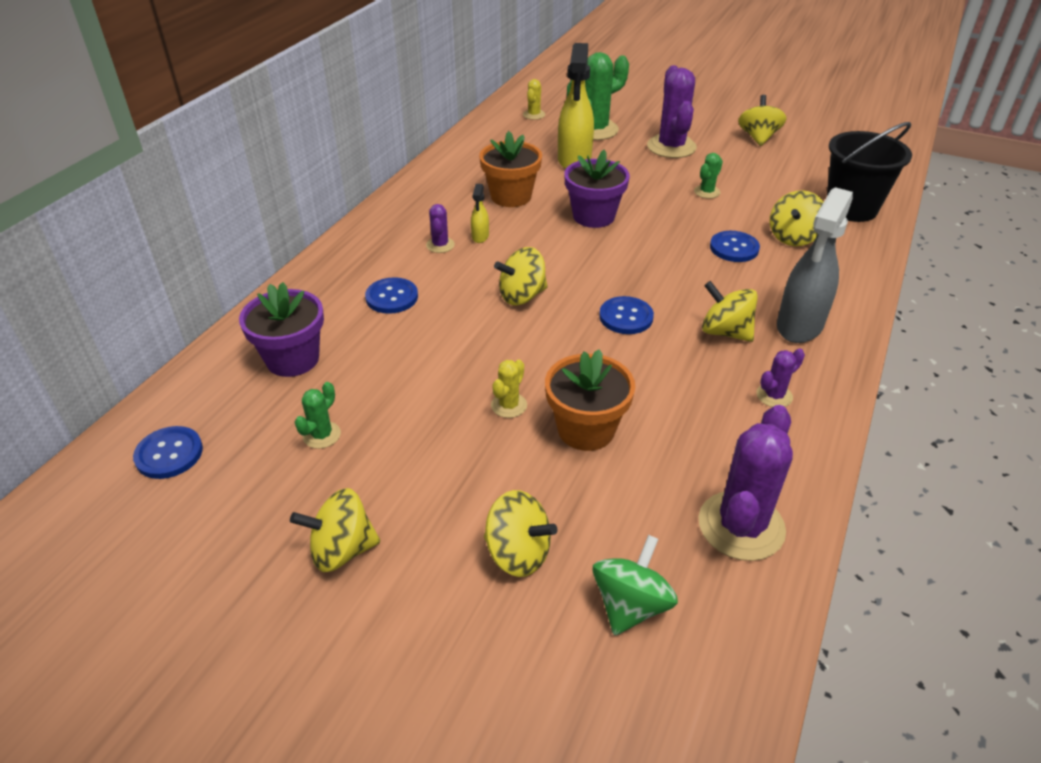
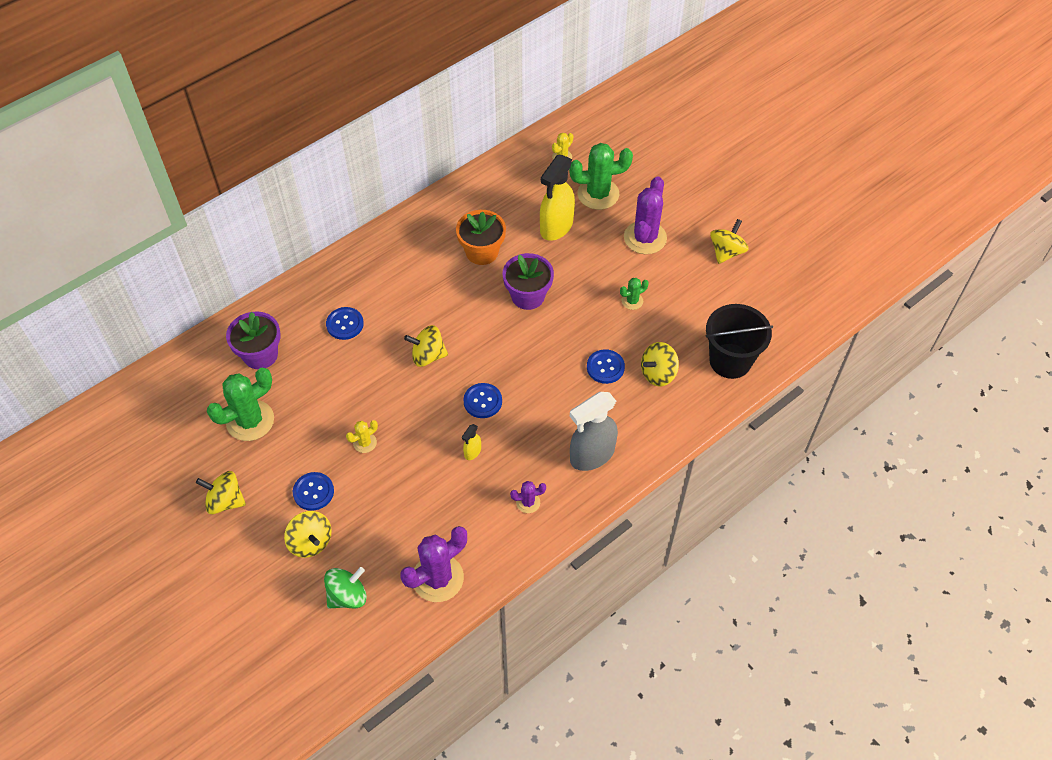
camera: 25 degrees right, 15 degrees up
(169, 454) = (166, 400): blue button -> blue button (313, 492)
(322, 435) = (250, 421): green cactus -> green cactus, size x2.05
(440, 245) = (403, 285): purple cactus -> none
(480, 237) = (434, 287): yellow spray bottle -> yellow spray bottle (472, 452)
(586, 429) = (397, 479): orange flower pot -> none
(725, 332) = (538, 440): yellow spinning top -> none

